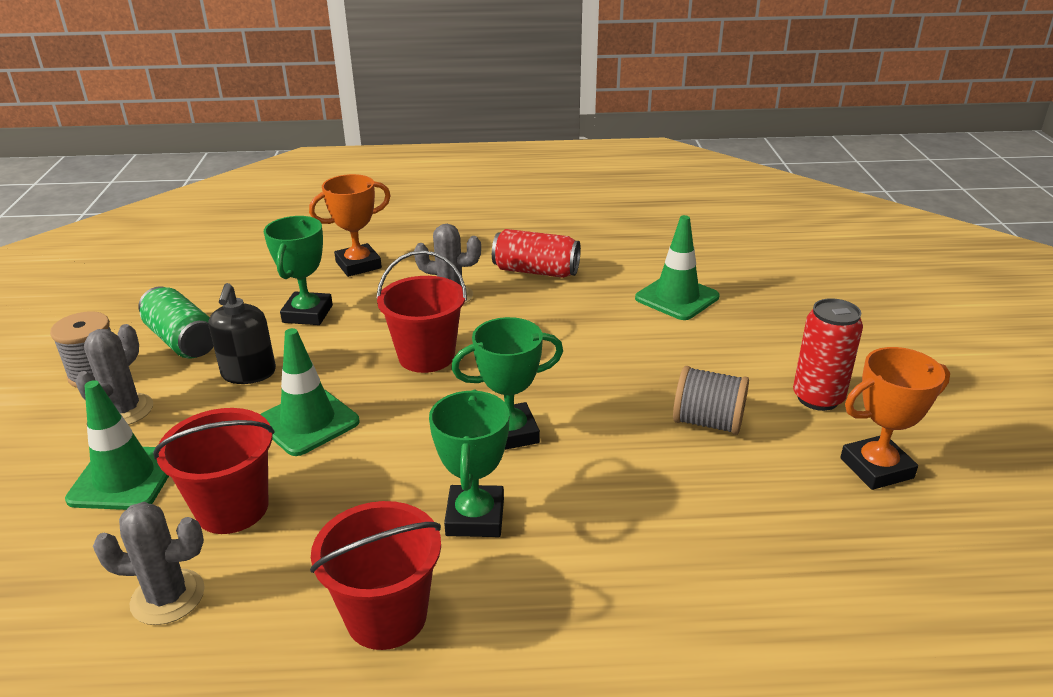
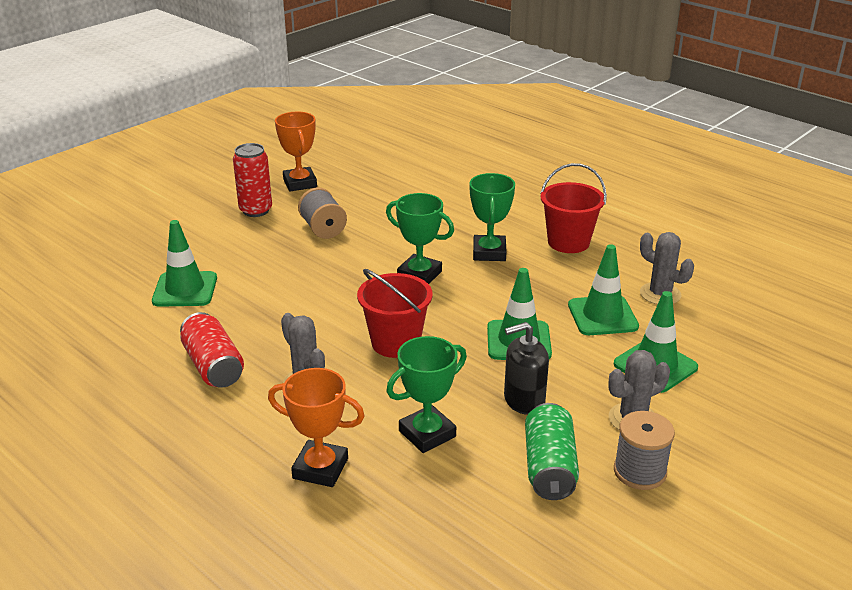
camera: 135 degrees left, 0 degrees up
(232, 508) = (602, 316): red bucket -> green traffic cone
(248, 373) = (523, 400): black soap dispenser -> black soap dispenser turned 150 degrees counterclockwise
(475, 517) = (489, 252): green trophy -> green trophy turned 45 degrees counterclockwise
(876, 468) = (300, 183): orange trophy -> orange trophy turned 45 degrees clockwise

